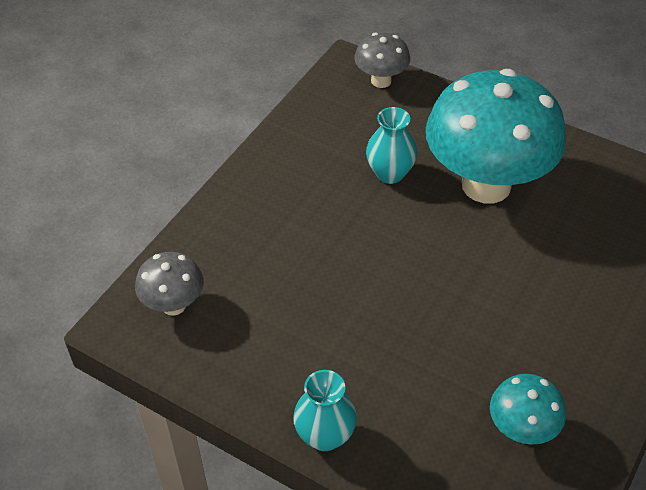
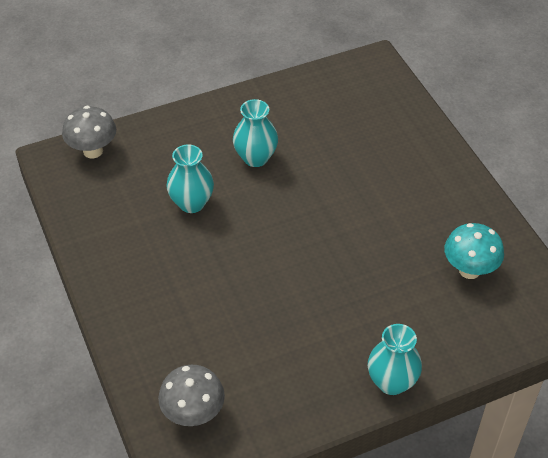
camera: 55 degrees left, 0 degrees up
(486, 185) = (255, 158): turquoise mushroom -> turquoise vase

